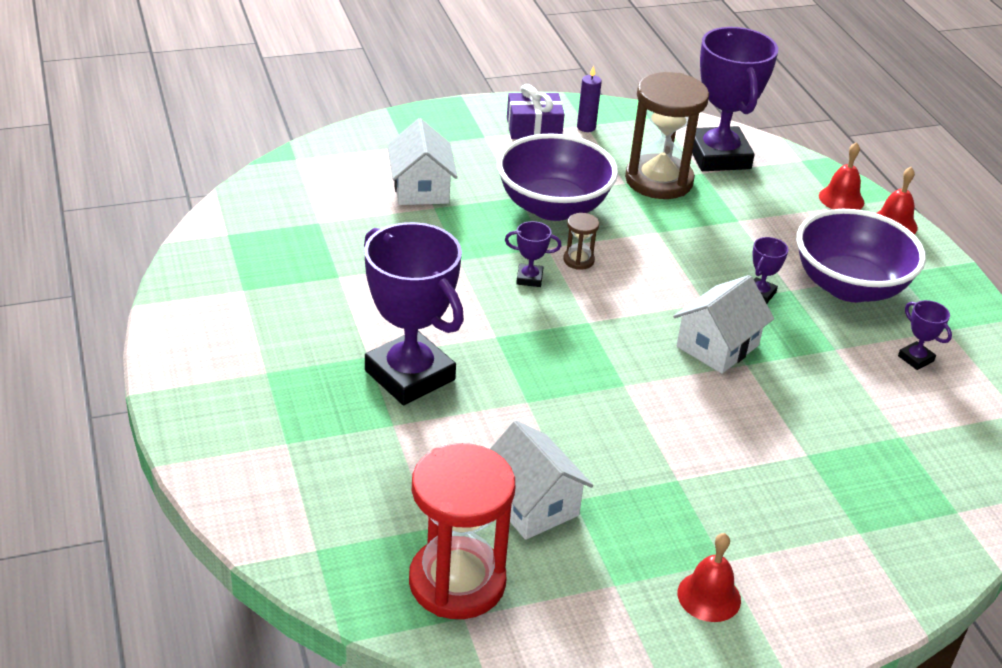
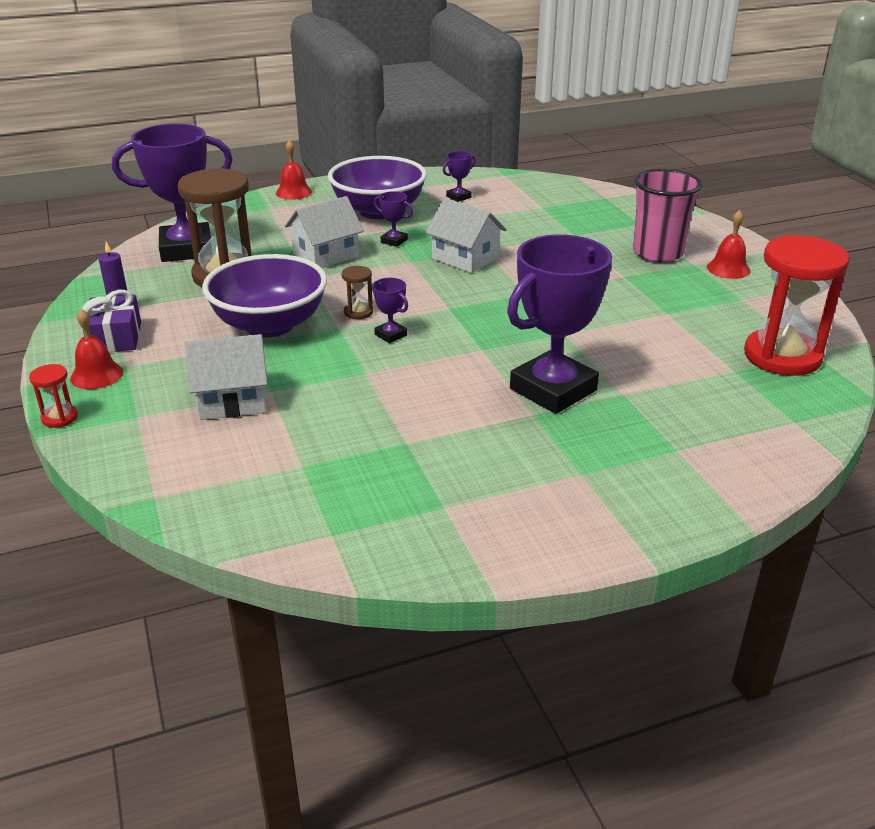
camera: 90 degrees left, 5 degrees down
(409, 113) = (59, 418): none -> red hourglass
(529, 278) = (390, 335): purple trophy -> purple trophy turned 45 degrees counterclockwise
(531, 504) = (682, 329): white house -> white house (325, 255)
(754, 529) = (658, 253): none -> pink cup
(841, 199) = (258, 207): red bell -> red bell (96, 375)

